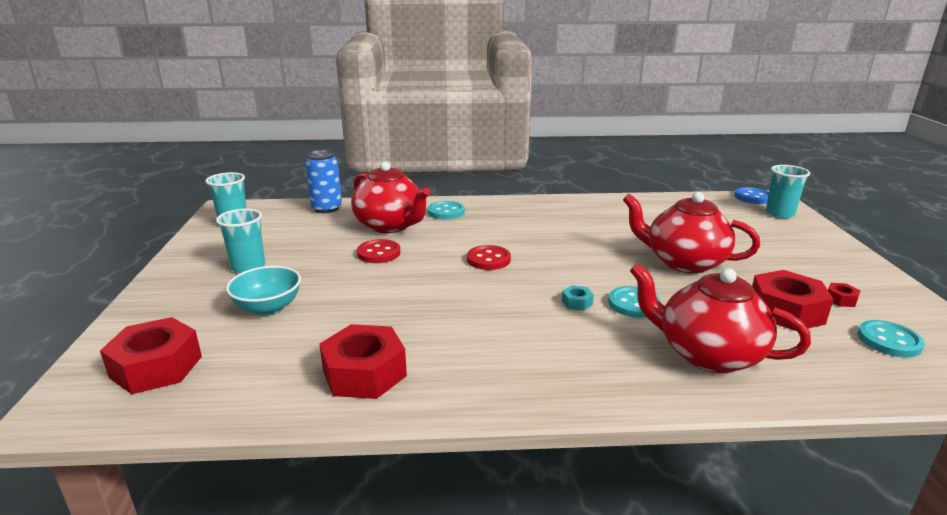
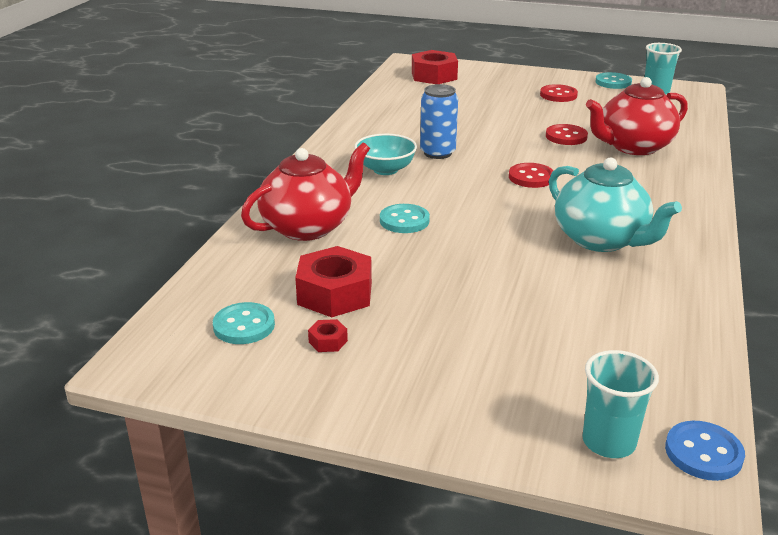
camera: 110 degrees right, 5 degrees up
(248, 267) = (558, 95): turquoise cup -> red button
(268, 308) = (487, 99): turquoise bowl -> turquoise bowl (385, 170)
(326, 208) = (689, 125): blue can -> blue can (437, 153)
(364, 373) = (386, 118): red nut -> none
(446, 212) = (669, 176): turquoise button -> turquoise button (613, 82)
(576, 227) = (601, 240): none -> turquoise teapot
(577, 303) = (424, 197): turquoise nut -> none
(684, 262) = (472, 277): red teapot -> none

